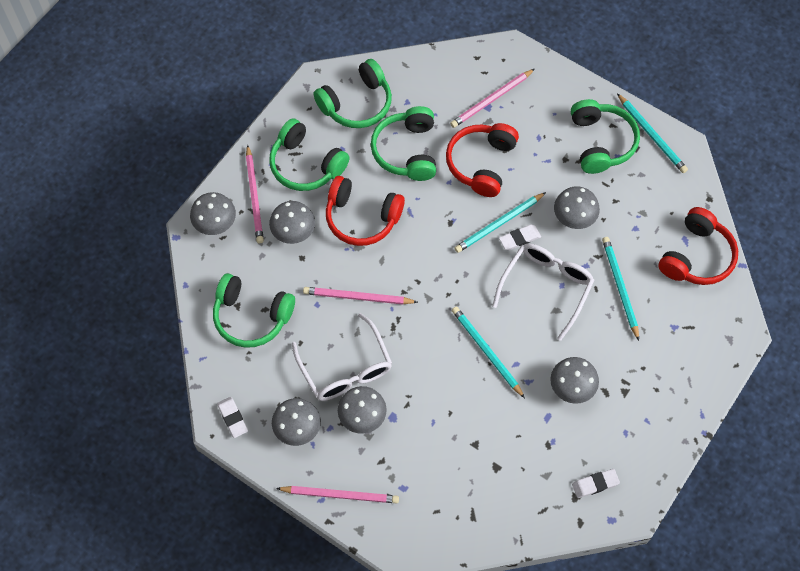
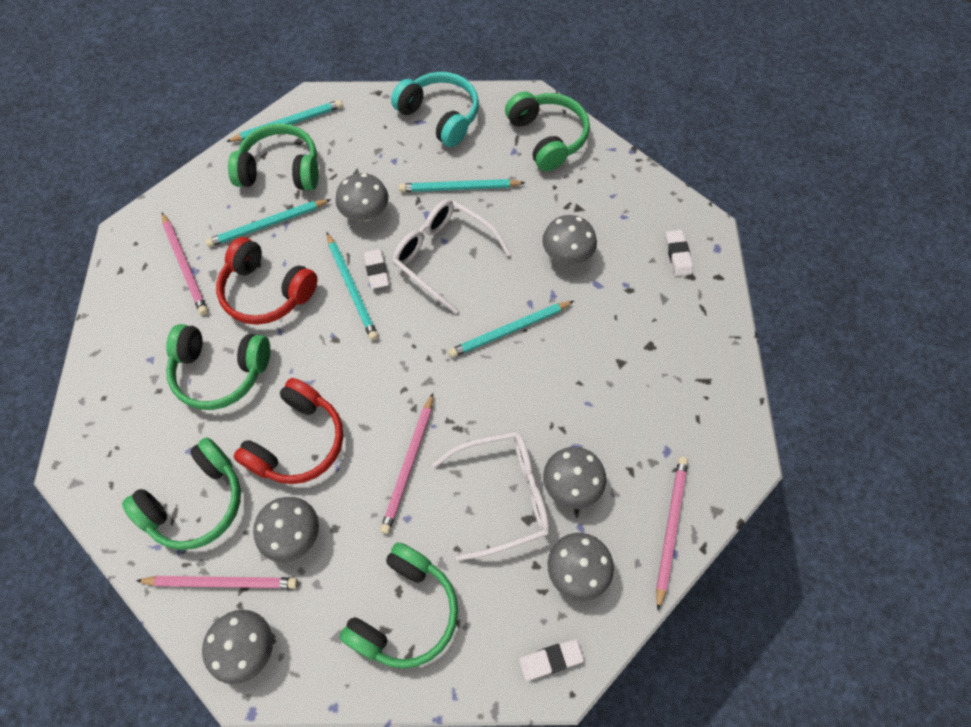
camera: 80 degrees left, 0 degrees up
(357, 103) = (128, 421): green headphones -> green headphones (547, 138)
(544, 147) = (268, 224): none -> turquoise pencil
(696, 256) = (440, 116): red headphones -> turquoise headphones

